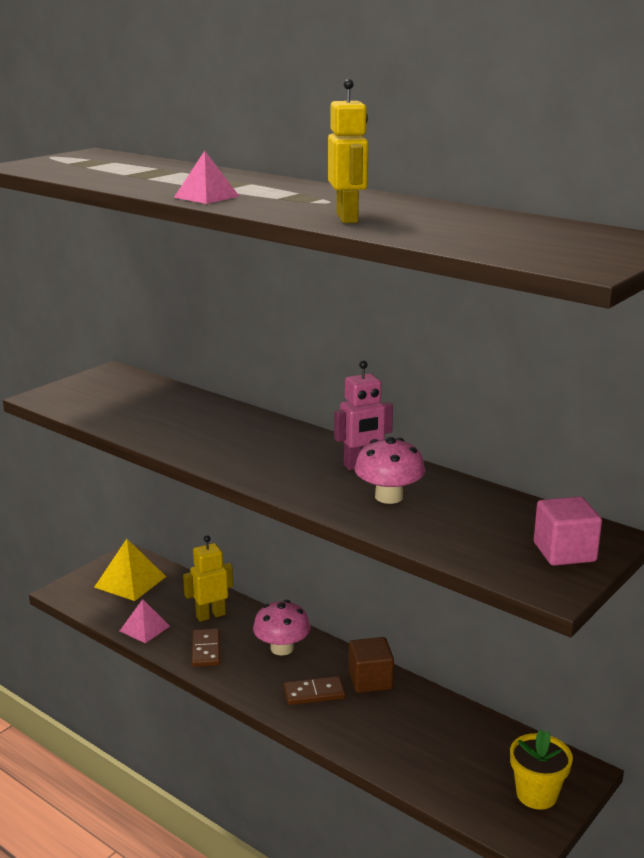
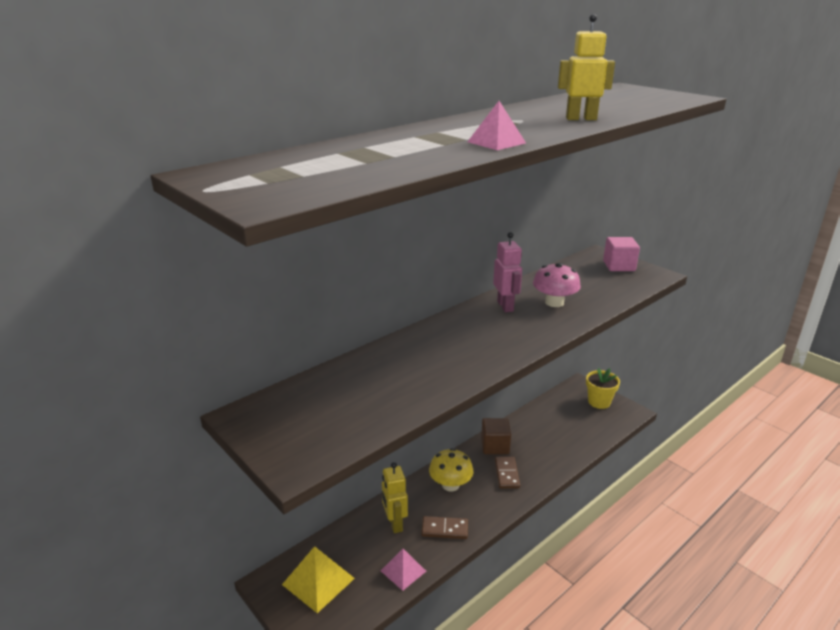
camera: 80 degrees left, 5 degrees up
(282, 648) = (450, 485): pink mushroom -> yellow mushroom

